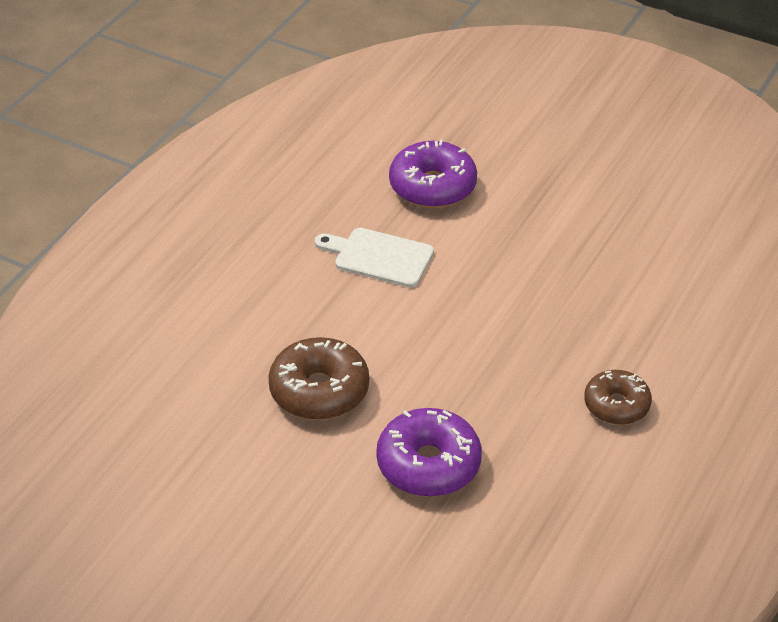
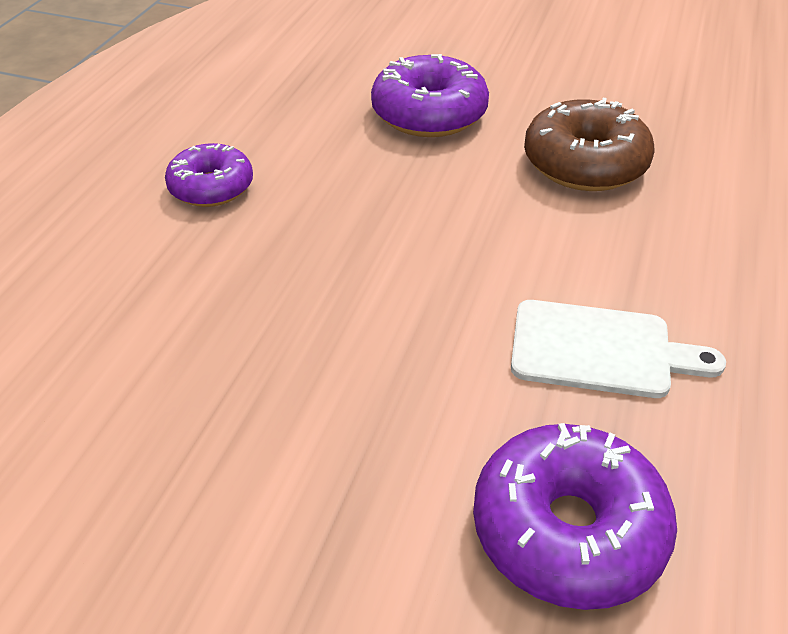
camera: 170 degrees right, 0 degrees up
(616, 405) = (211, 187): brown donut -> purple donut

